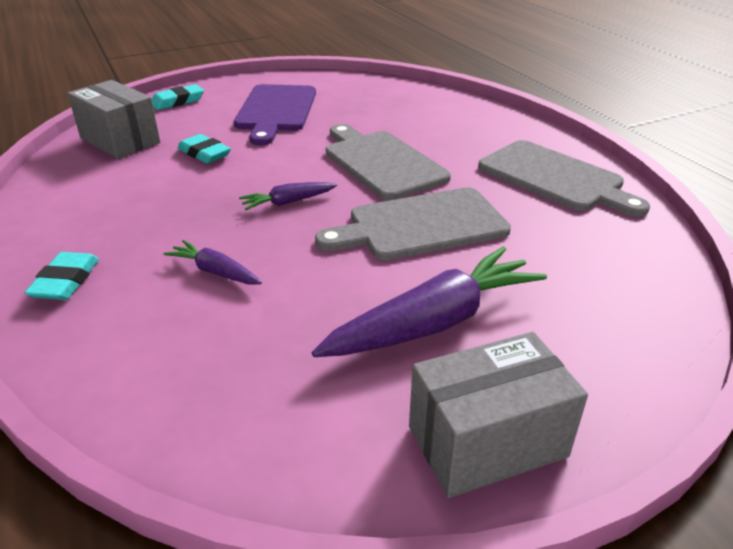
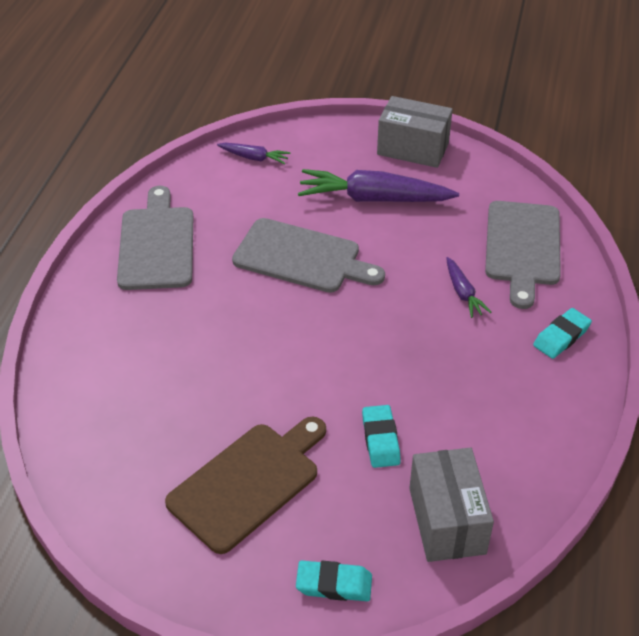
camera: 140 degrees left, 10 degrees up
(276, 111) = (248, 483): purple cutting board -> brown cutting board
(288, 202) = (365, 329): purple carrot -> purple carrot (254, 158)
(381, 162) = (249, 333): grey cutting board -> grey cutting board (522, 247)

